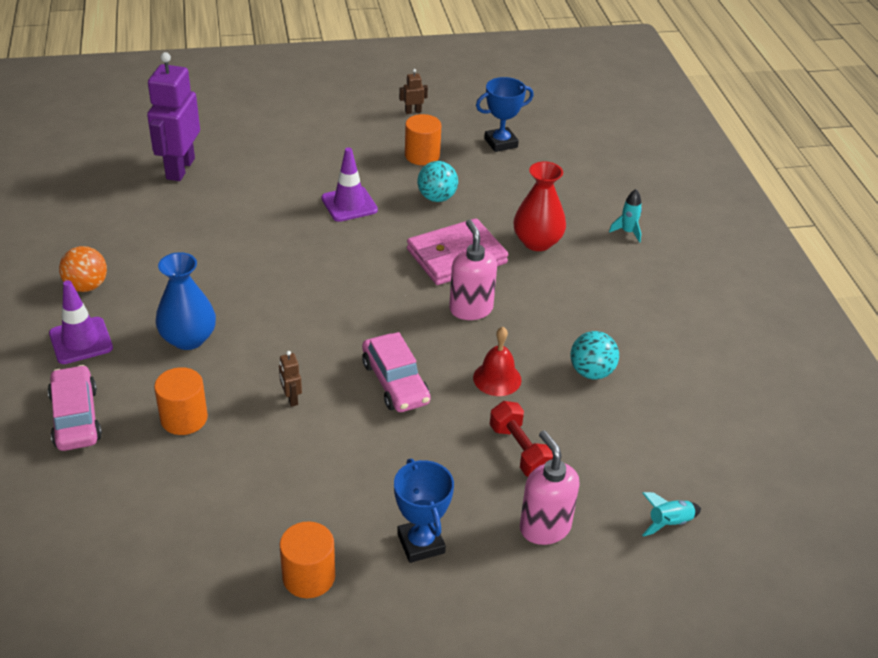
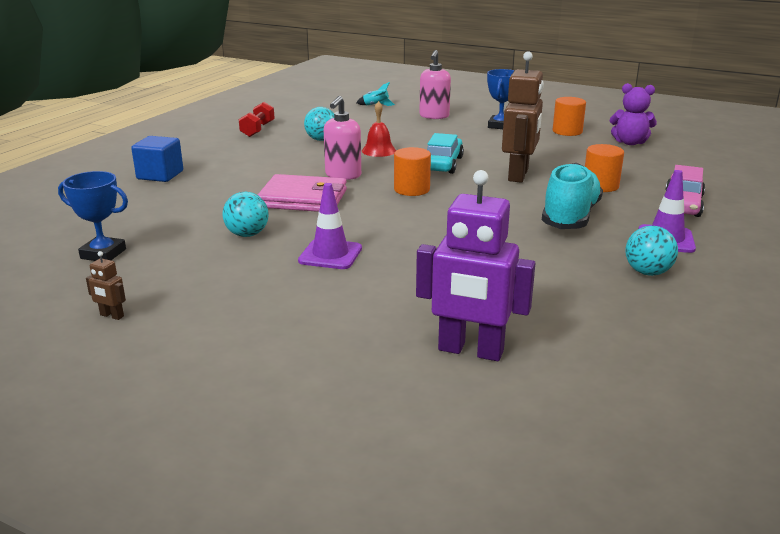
camera: 140 degrees left, 15 degrees down
(86, 286) = (647, 272): orange ball -> turquoise ball
(180, 169) = (470, 351): purple robot -> purple robot turned 60 degrees clockwise
(188, 339) = (570, 217): blue vase -> turquoise shoe
(194, 581) = (630, 142): none -> purple teddy bear
(291, 398) = (518, 175): brown robot -> brown robot, size x2.47
(395, 382) = (442, 164): pink car -> turquoise car
(422, 155) = (193, 269): orange cylinder -> orange cylinder (411, 189)
(520, 450) = (409, 132): red dumbbell -> red dumbbell (258, 130)
(537, 242) = (231, 188): red vase -> none
(627, 232) = (160, 175): turquoise rocket -> blue cube

